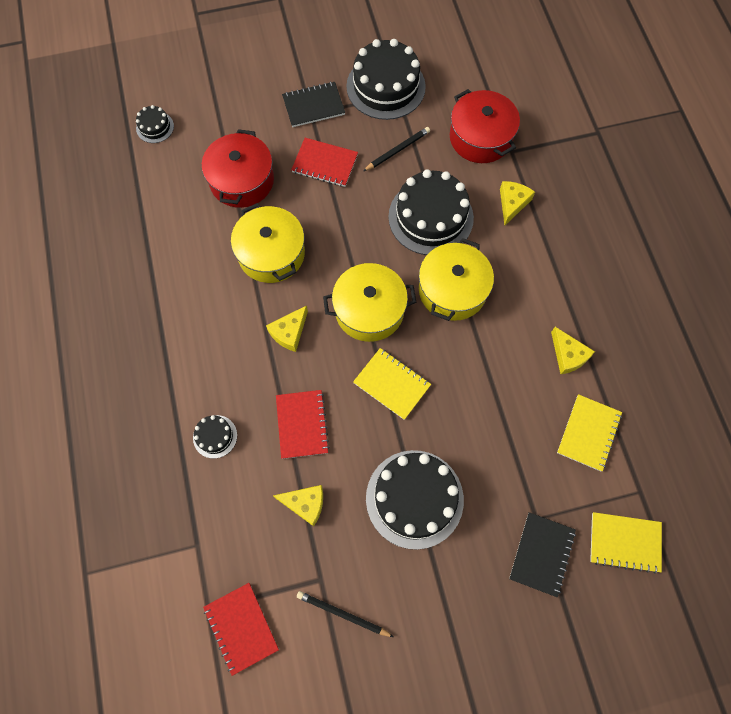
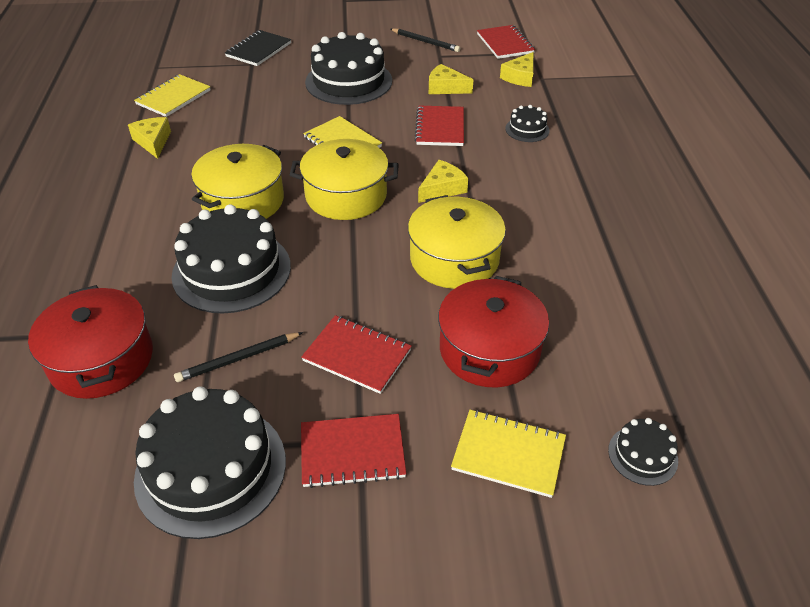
camera: 170 degrees left, 25 degrees down
(313, 106) = (352, 452): black notebook -> red notebook
(512, 203) = (115, 272): yellow cheese -> yellow cheese (520, 77)
(624, 542) = (190, 49): yellow notebook -> yellow notebook (508, 454)

